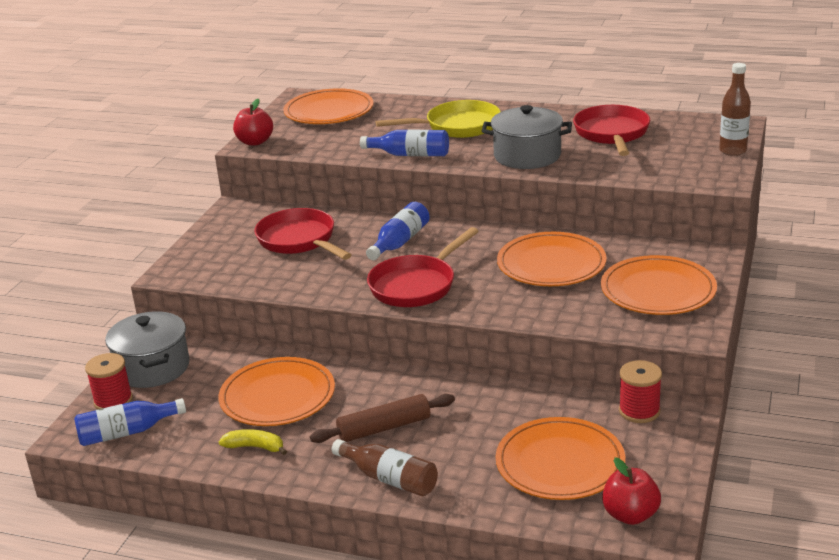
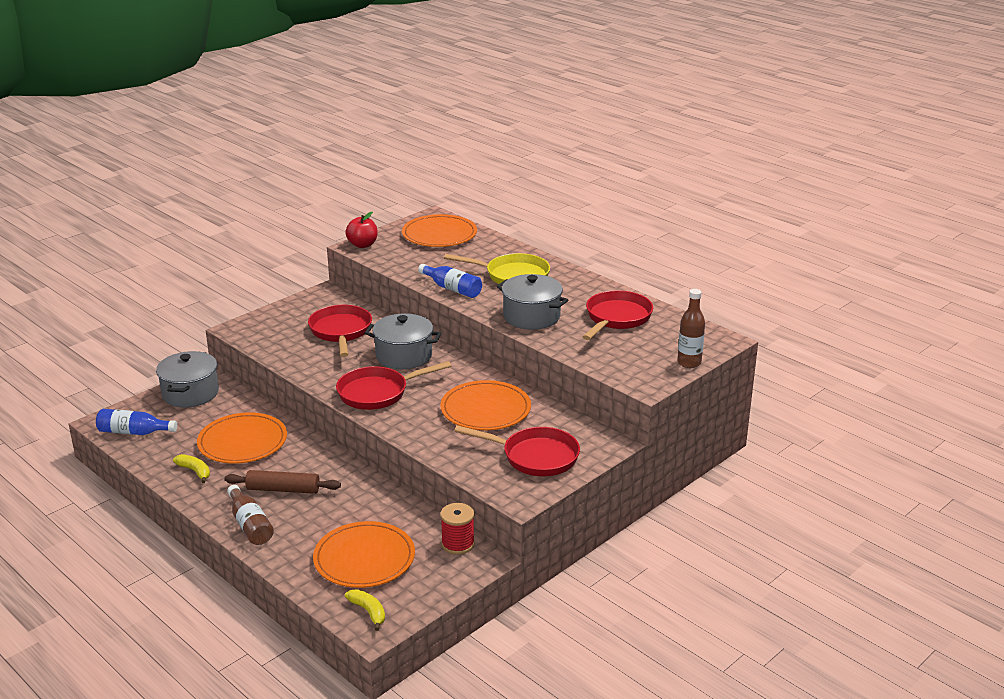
camera: 25 degrees right, 0 degrees up
(113, 401) = (146, 408): red spool -> none
(400, 242) = (404, 356): blue bottle -> grey pot
(630, 515) = (368, 612): red apple -> yellow banana
(658, 290) = (535, 457): orange plate -> red pan

